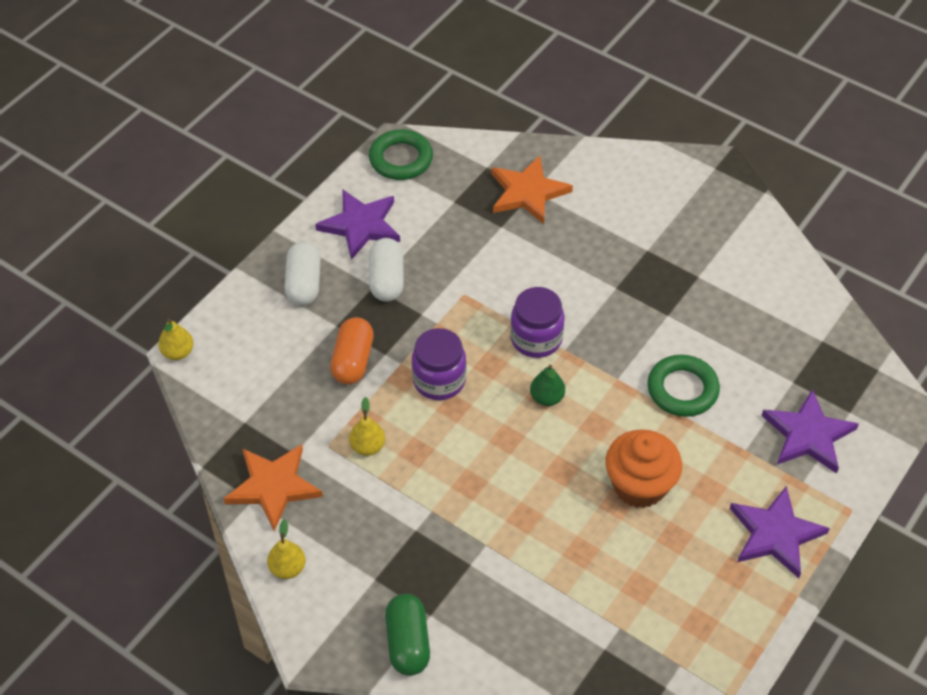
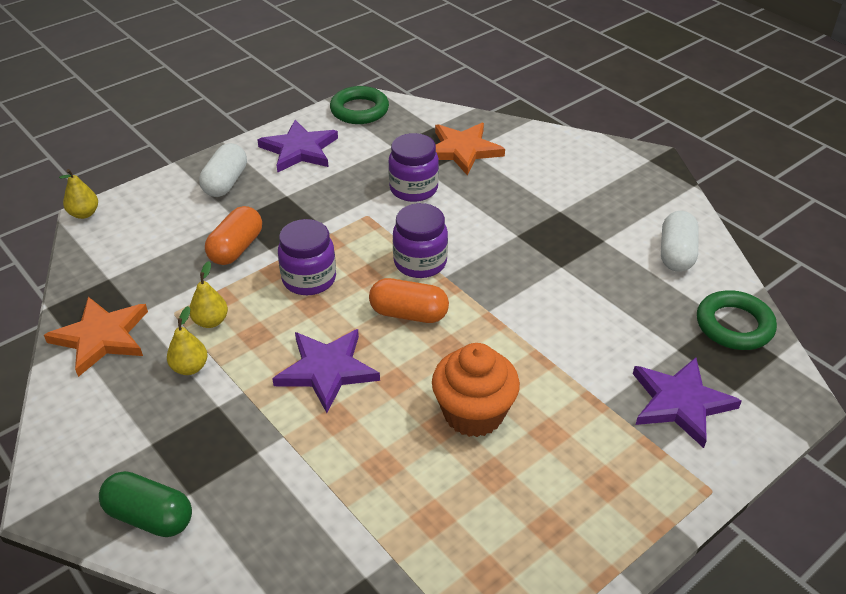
camera: 15 degrees right, 10 degrees down
(287, 568) = (70, 414): yellow pear -> yellow pear (190, 367)
(387, 280) = (301, 192): white capsule -> white capsule (676, 254)
(408, 643) = (150, 517): green capsule -> green capsule turned 75 degrees counterclockwise
(497, 252) = (413, 189): none -> purple jar
(547, 398) = (409, 314): green pear -> orange capsule
(682, 389) = (553, 333): green ring -> green ring (734, 325)
(775, 534) = (612, 497): purple star -> purple star (327, 370)

